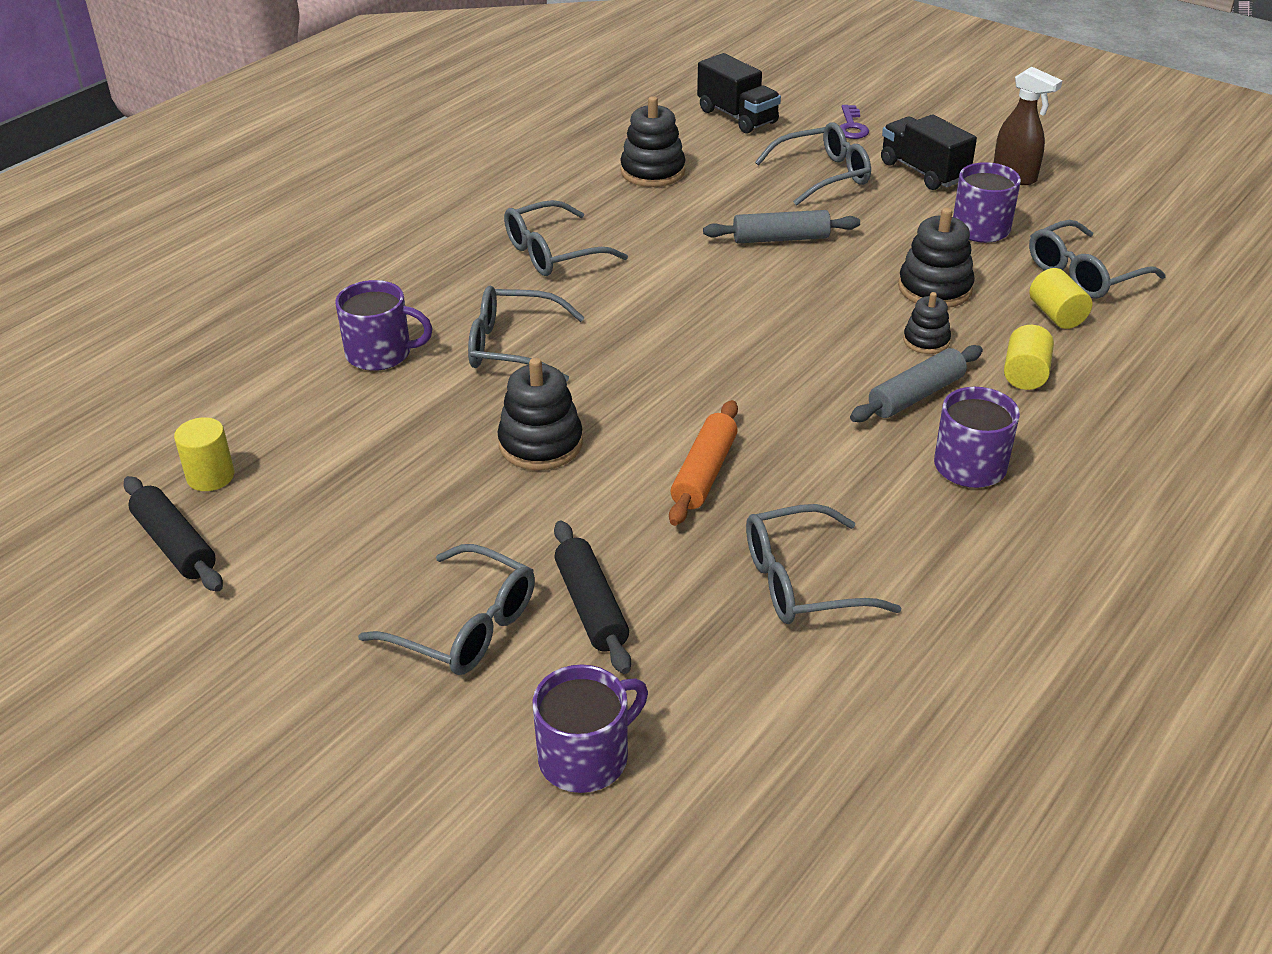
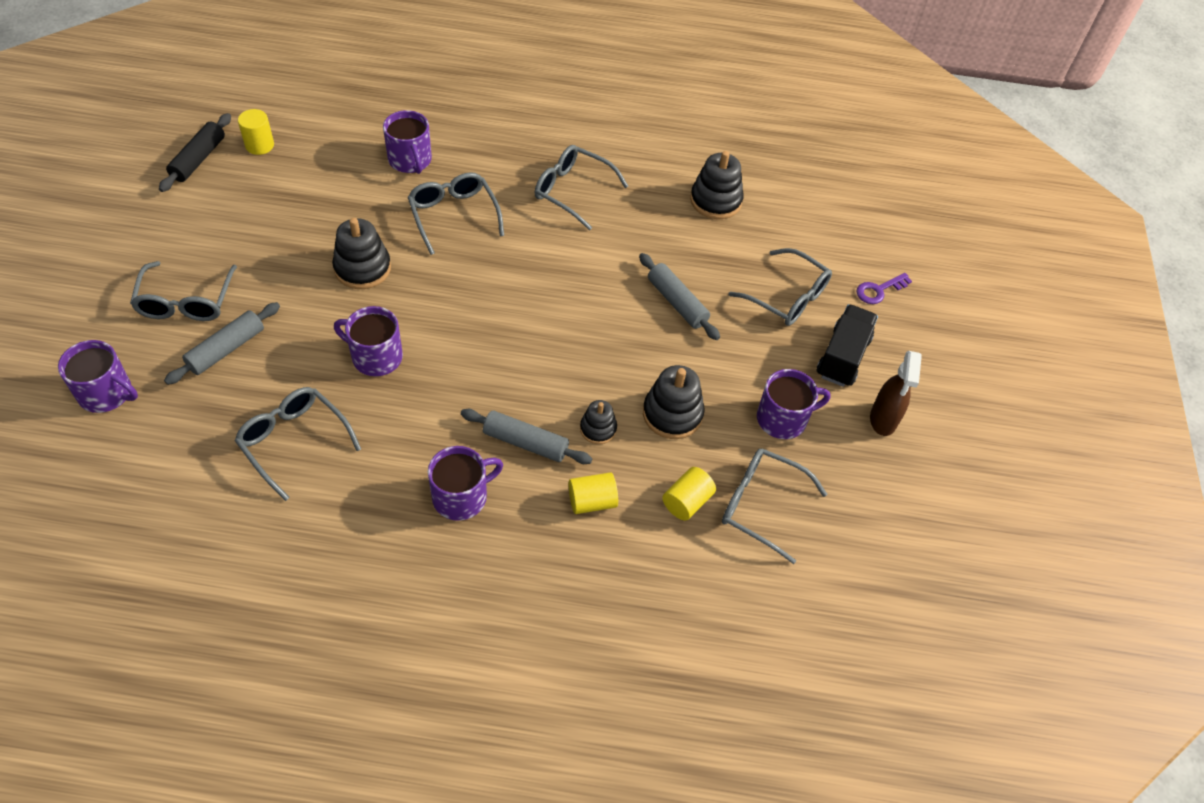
camera: 55 degrees right, 15 degrees up
(591, 606) = (226, 349): black rolling pin -> grey rolling pin
(704, 473) = (376, 357): orange rolling pin -> purple mug
(737, 116) = (835, 218): black truck -> none

